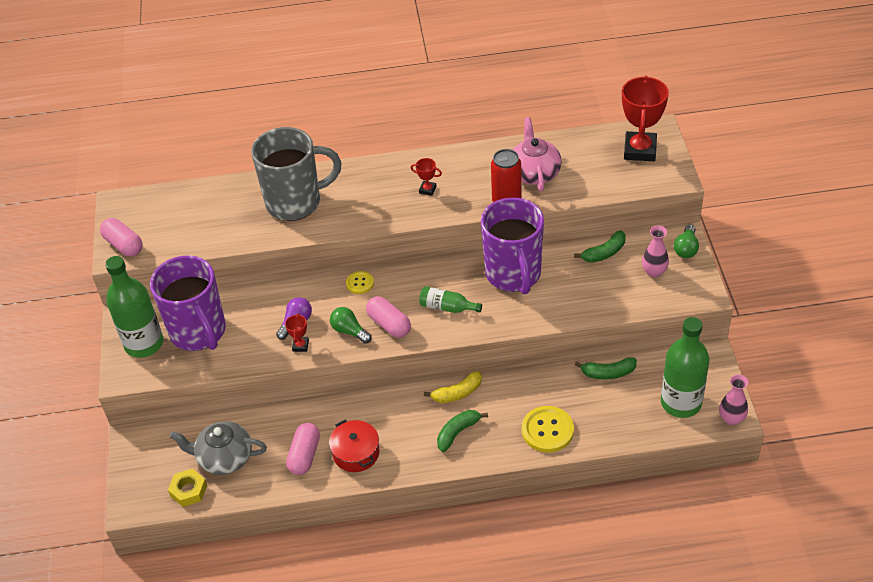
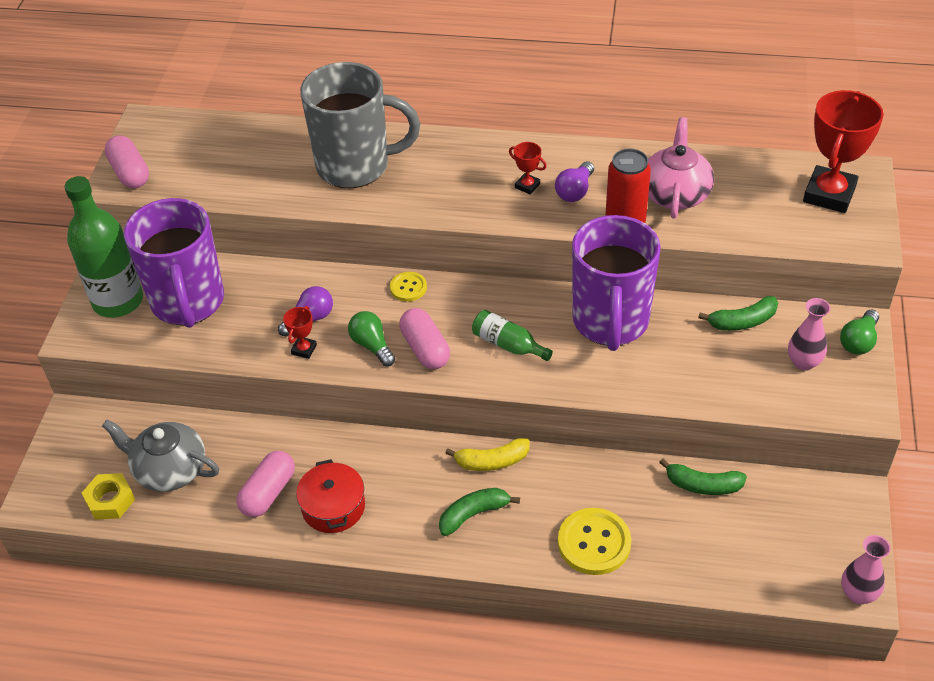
camera: 15 degrees right, 0 degrees up
(463, 186) = (575, 191): none -> purple light bulb
(681, 403) = (791, 552): green bottle -> none

